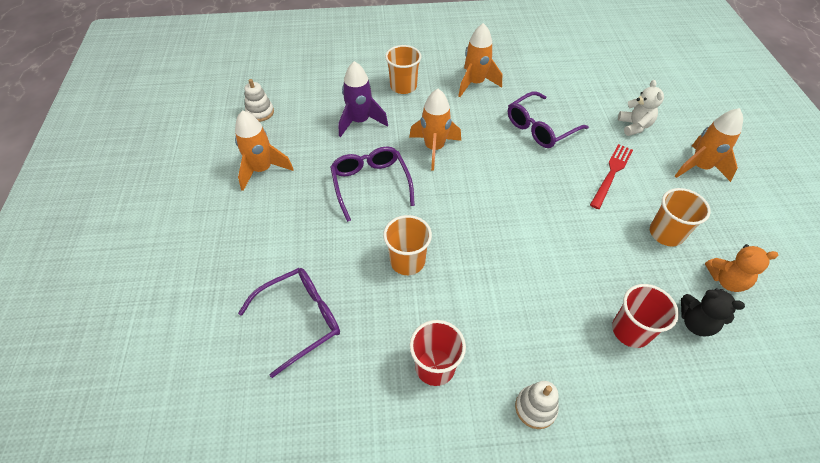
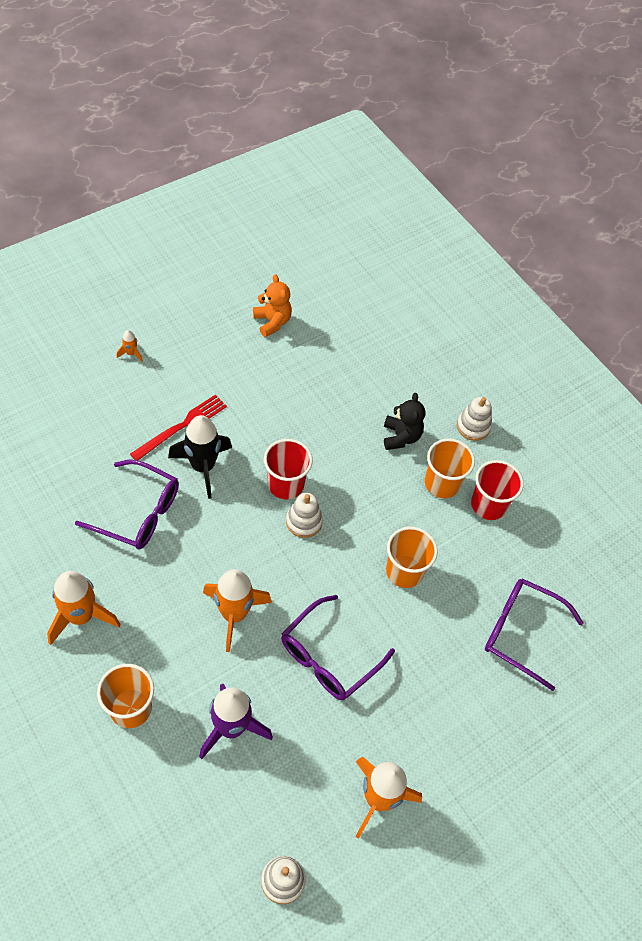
camera: 125 degrees left, 5 degrees up
(488, 214) = (304, 521): none -> white stacking toy
(567, 173) = (203, 467): none -> black rocket
(611, 174) = (182, 426): red fork -> red fork turned 135 degrees clockwise
(631, 330) = (366, 379): red cup -> red cup (286, 484)
(634, 126) = (88, 420): white teddy bear -> none
(666, 233) = (242, 369): orange cup -> orange cup (442, 483)
(696, 323) = (330, 338): black teddy bear -> black teddy bear (401, 437)
(699, 167) = (131, 353): orange rocket -> orange rocket, size x0.44

